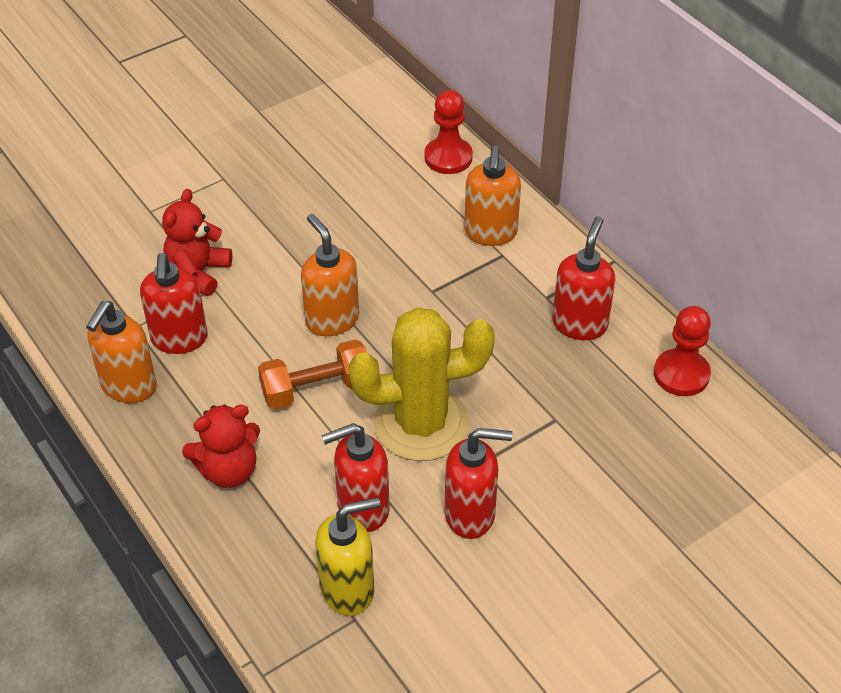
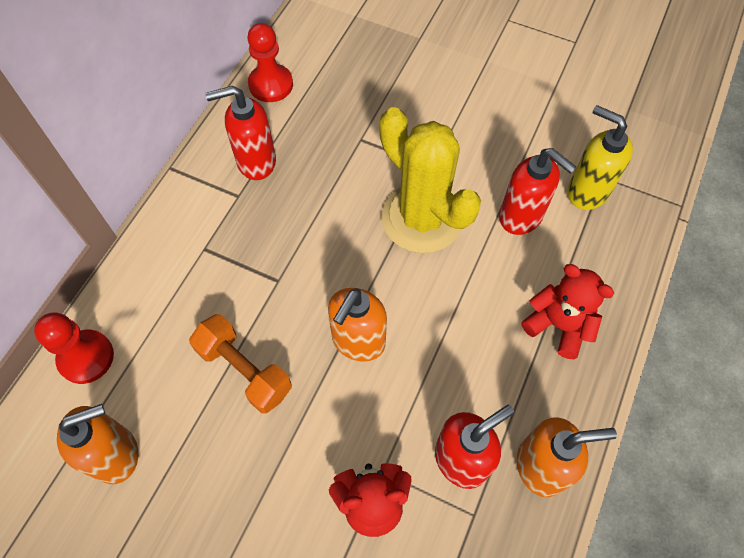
camera: 120 degrees left, 15 degrees up
(316, 389) = (439, 309): orange dumbbell -> orange dumbbell (244, 370)
(470, 514) = (477, 151): red soap dispenser -> none
(490, 233) = (181, 270): orange soap dispenser -> orange soap dispenser (116, 454)

